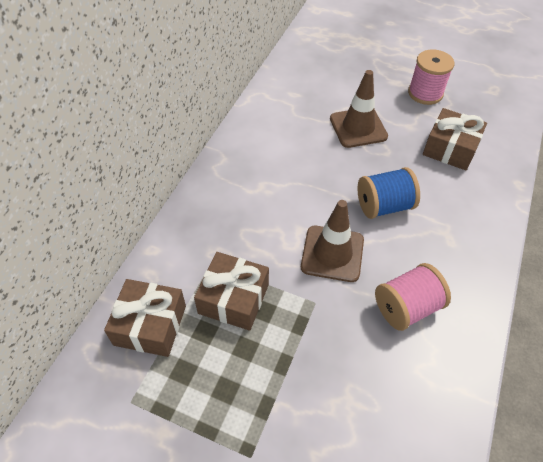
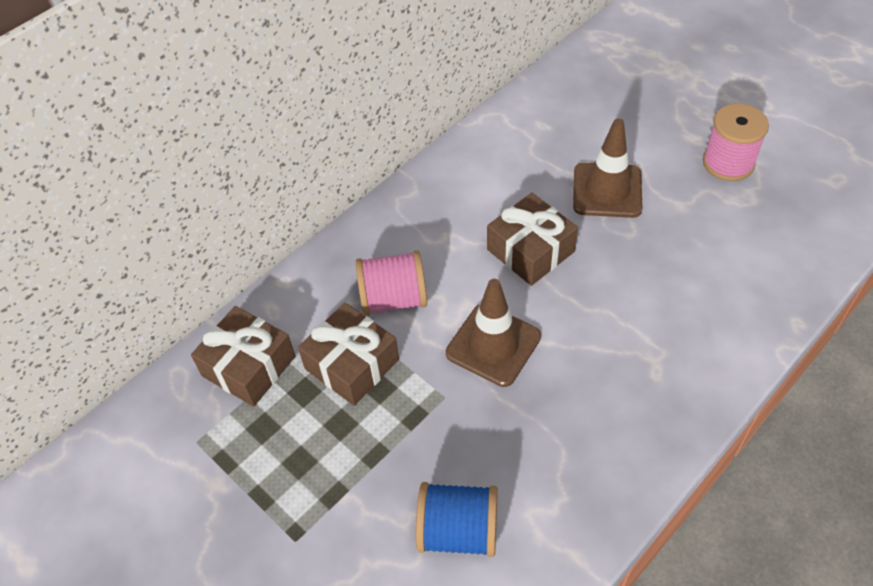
camera: 25 degrees right, 0 degrees up
(384, 206) = (589, 303): blue spool -> blue spool (458, 531)
(406, 307) = (553, 437): pink spool -> pink spool (393, 299)
(450, 148) = (722, 250): brown gift -> brown gift (530, 250)

